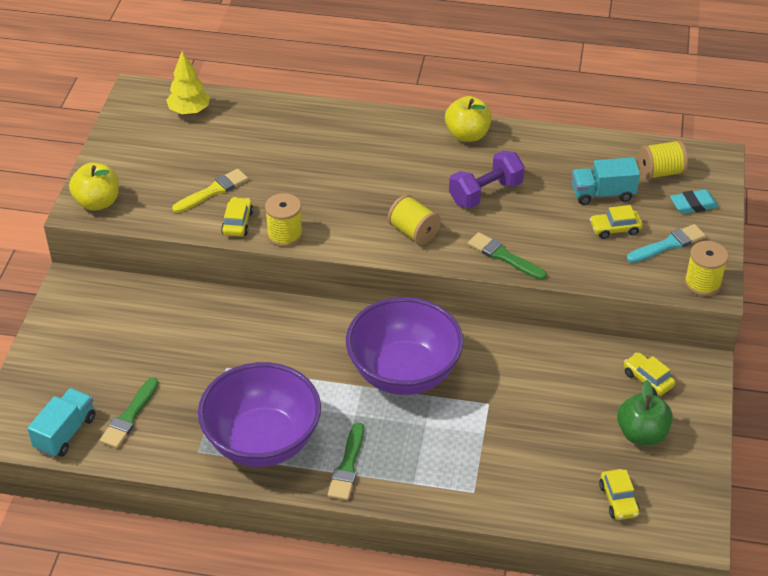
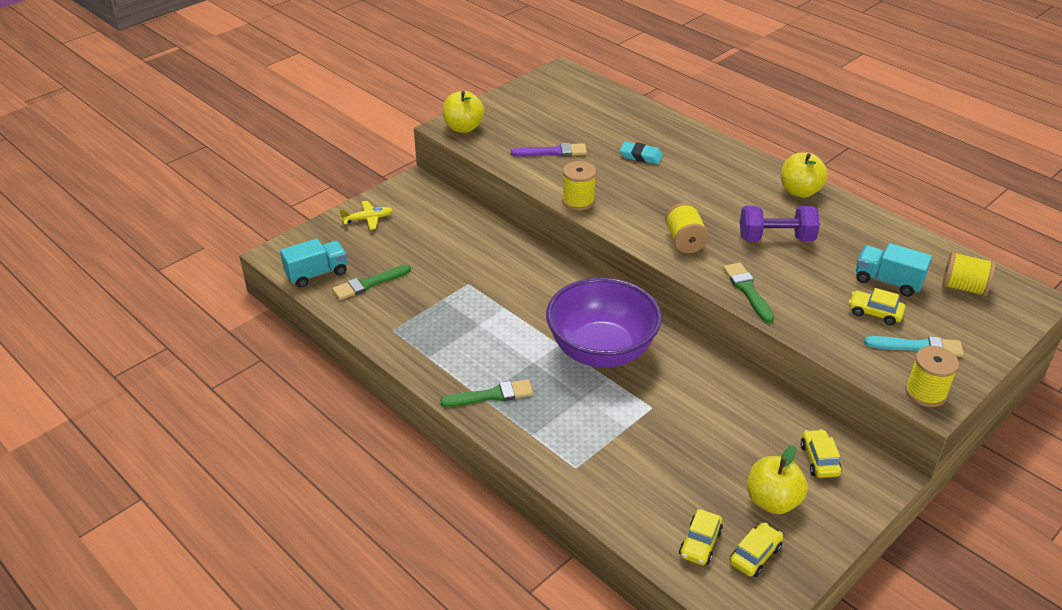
camera: 35 degrees right, 5 degrees down
(60, 347) = (368, 219): none -> yellow plane
(189, 111) = (587, 96): yellow tree -> none
(213, 191) = (553, 152): yellow brush -> purple brush
(237, 223) = (550, 179): yellow car -> yellow car (755, 555)
(262, 441) = (445, 346): purple bowl -> none
(347, 466) = (491, 395): green brush -> green brush turned 150 degrees counterclockwise
(641, 434) = (772, 501): green apple -> yellow apple
(693, 205) = (975, 326): turquoise eraser -> turquoise eraser (641, 156)

